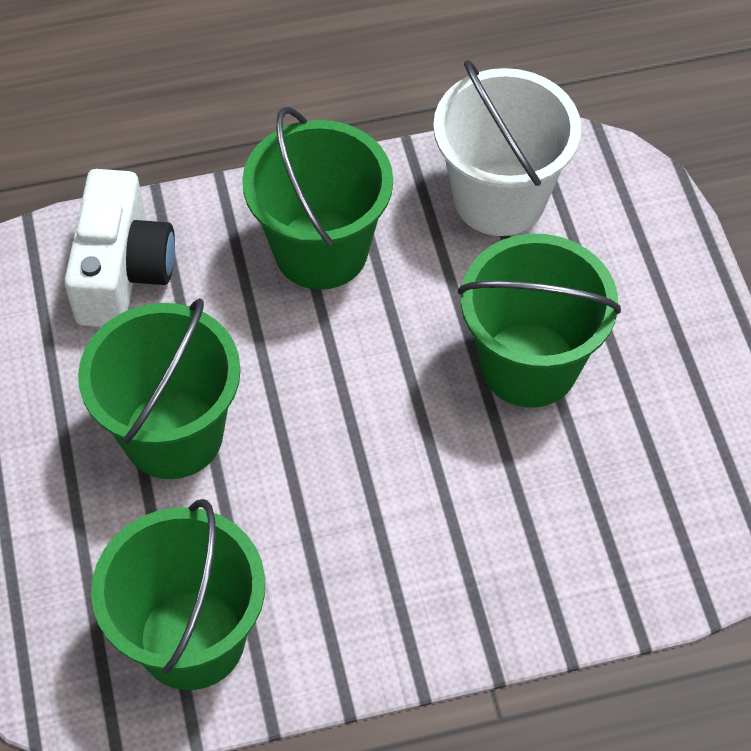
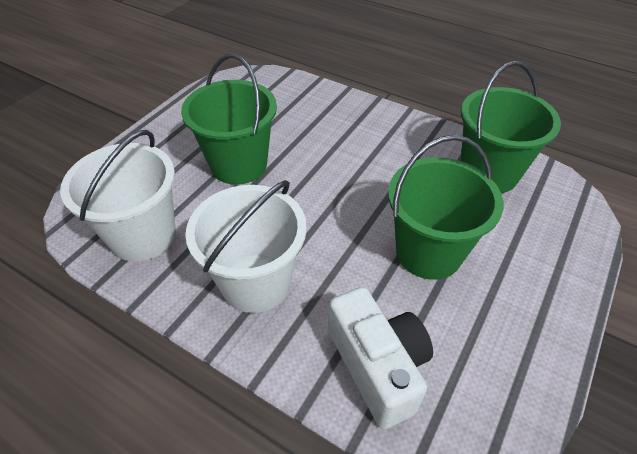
camera: 135 degrees left, 10 degrees down
(123, 271) = (378, 366): white camera -> white camera turned 105 degrees clockwise
(321, 250) = (256, 282): green bucket -> white bucket

